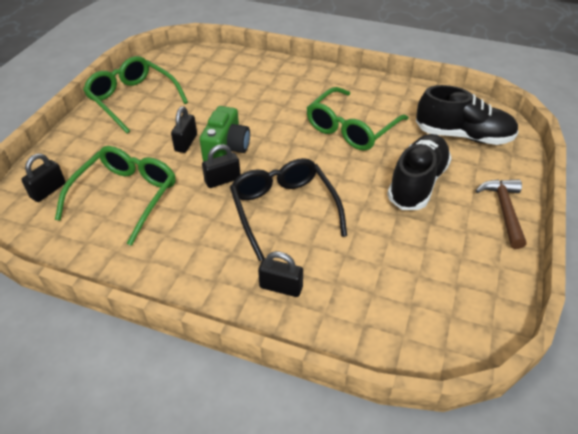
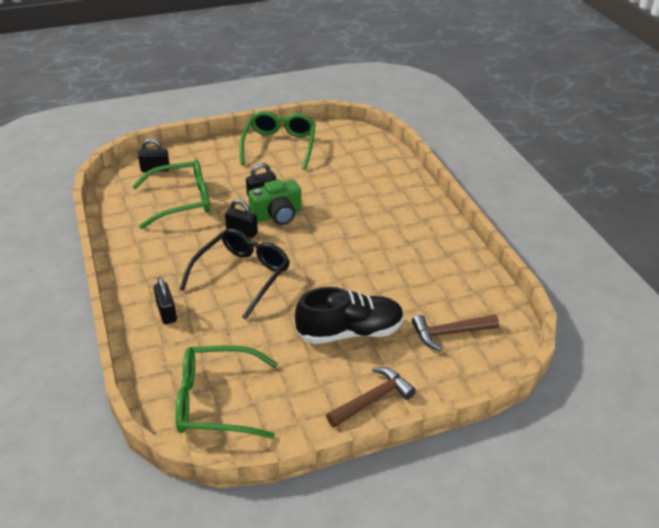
camera: 50 degrees right, 5 degrees down
(351, 128) = (378, 263): green glasses -> green glasses (217, 401)
(463, 136) = (449, 333): black shoe -> brown hammer

